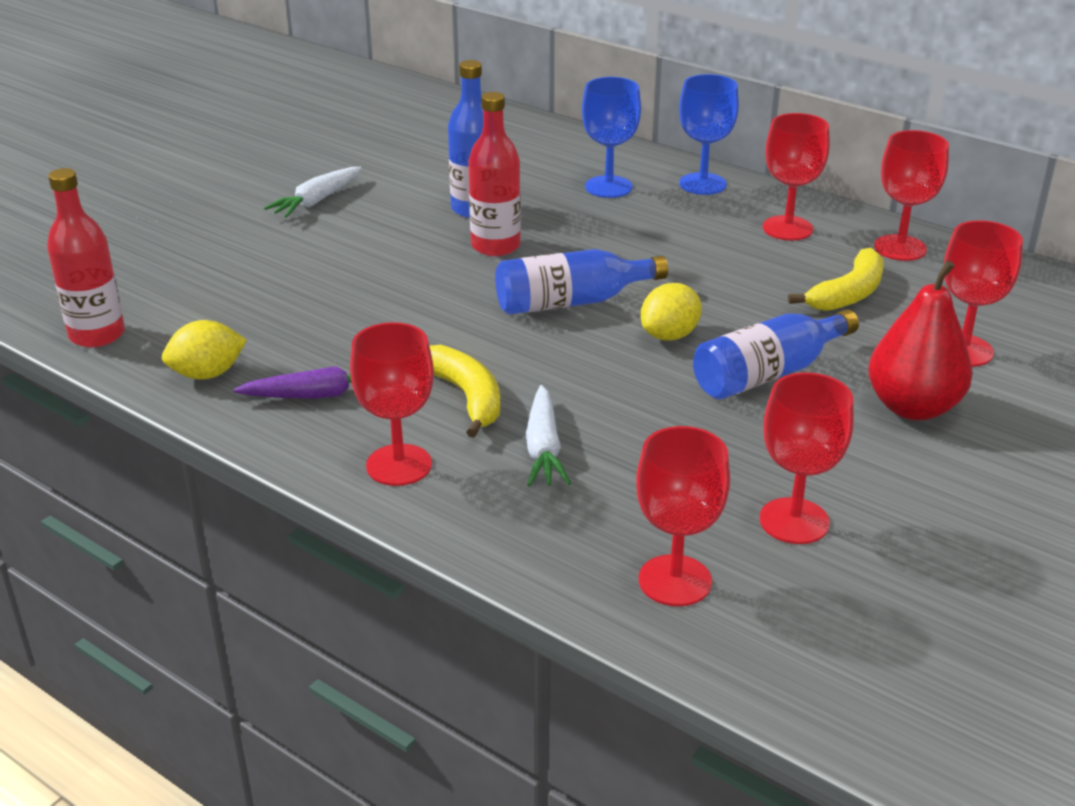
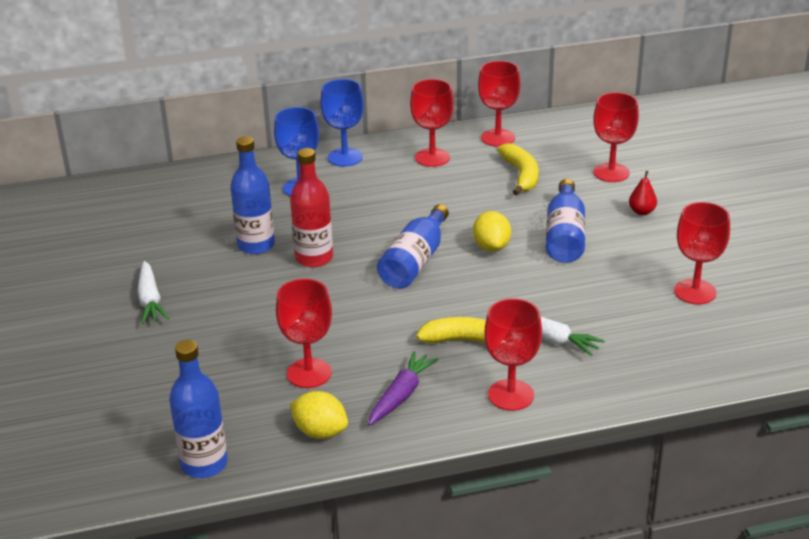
camera: 50 degrees left, 0 degrees up
(97, 335) = (204, 464): red bottle -> blue bottle
(207, 374) = (320, 432): yellow lemon -> yellow lemon turned 75 degrees counterclockwise
(675, 581) = (706, 349): red goblet -> red goblet (309, 373)
(912, 407) = (641, 212): red pear -> red pear, size x0.46

